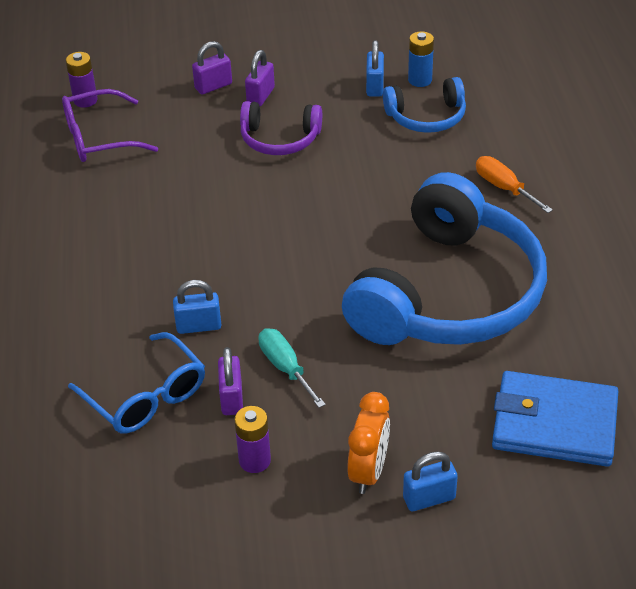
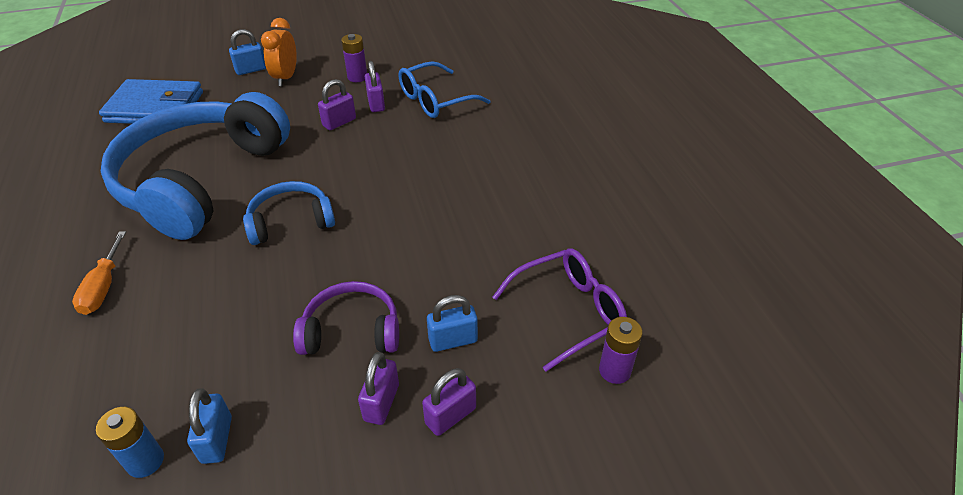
camera: 170 degrees right, 0 degrees up
(146, 397) = (435, 100): blue glasses -> blue glasses turned 75 degrees counterclockwise
(199, 326) = (408, 142): blue padlock -> blue padlock (453, 340)
(285, 368) = (339, 122): turquoise screwdriver -> purple padlock
(426, 117) = (158, 385): blue headphones -> blue headphones (291, 221)
(504, 188) = (103, 287): orange screwdriver -> orange screwdriver turned 45 degrees clockwise

